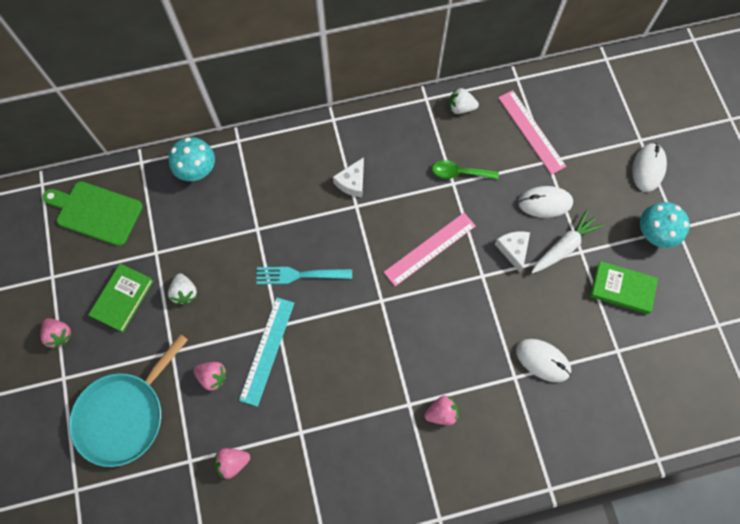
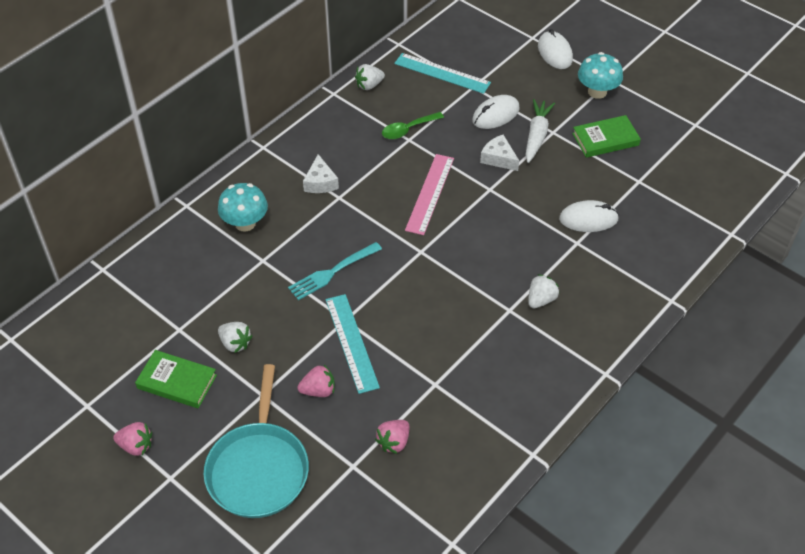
camera: 35 degrees left, 20 degrees down
(96, 212) = (90, 331): green cutting board -> none
(122, 298) = (177, 382): green book -> green book turned 60 degrees counterclockwise
(197, 170) = (165, 247): turquoise mushroom -> turquoise mushroom (245, 223)
(441, 412) = (541, 300): pink strawberry -> white strawberry
(531, 131) = (442, 73): pink ruler -> turquoise ruler

